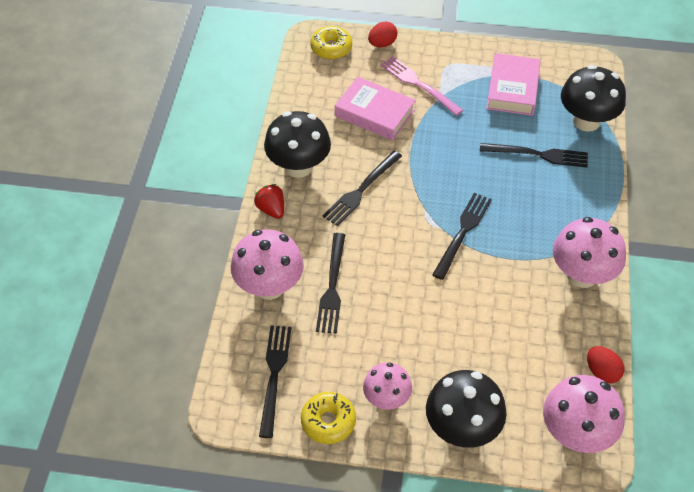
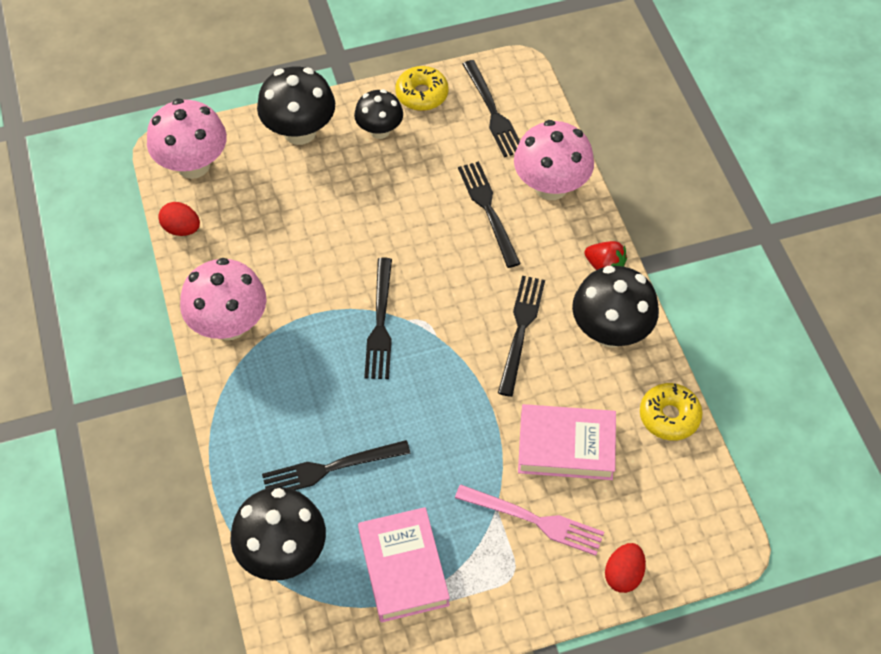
camera: 155 degrees right, 5 degrees up
(331, 48) = (688, 535): yellow donut -> yellow donut (669, 416)
(386, 399) = (379, 130): pink mushroom -> black mushroom

